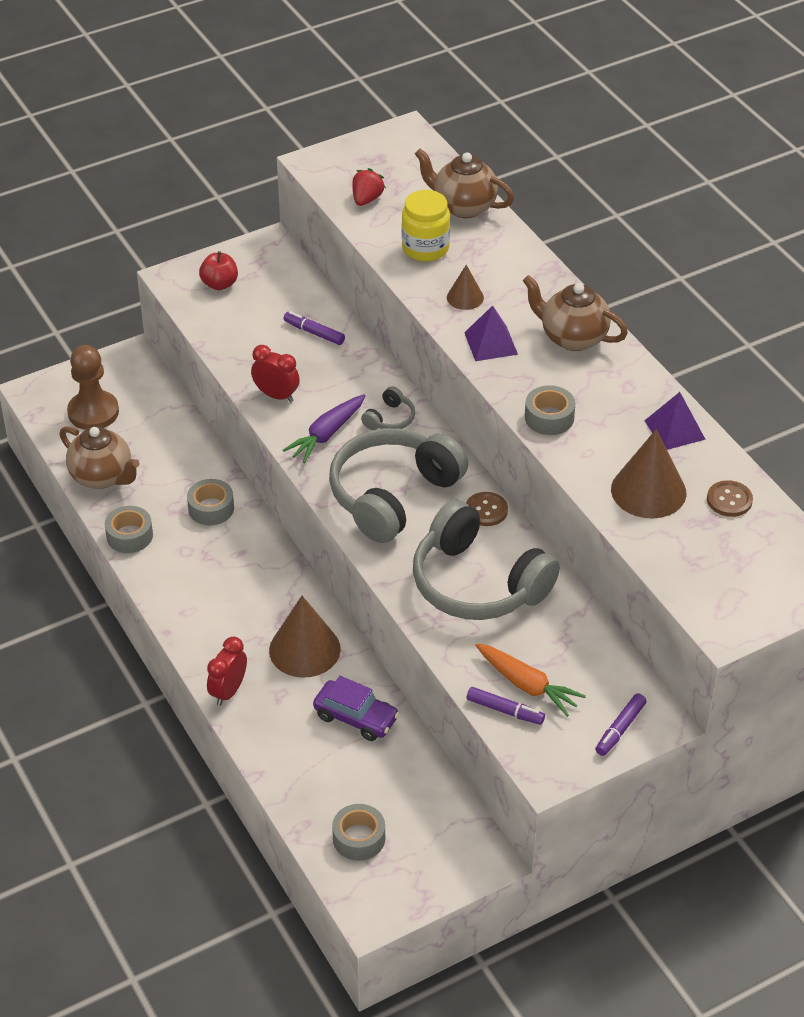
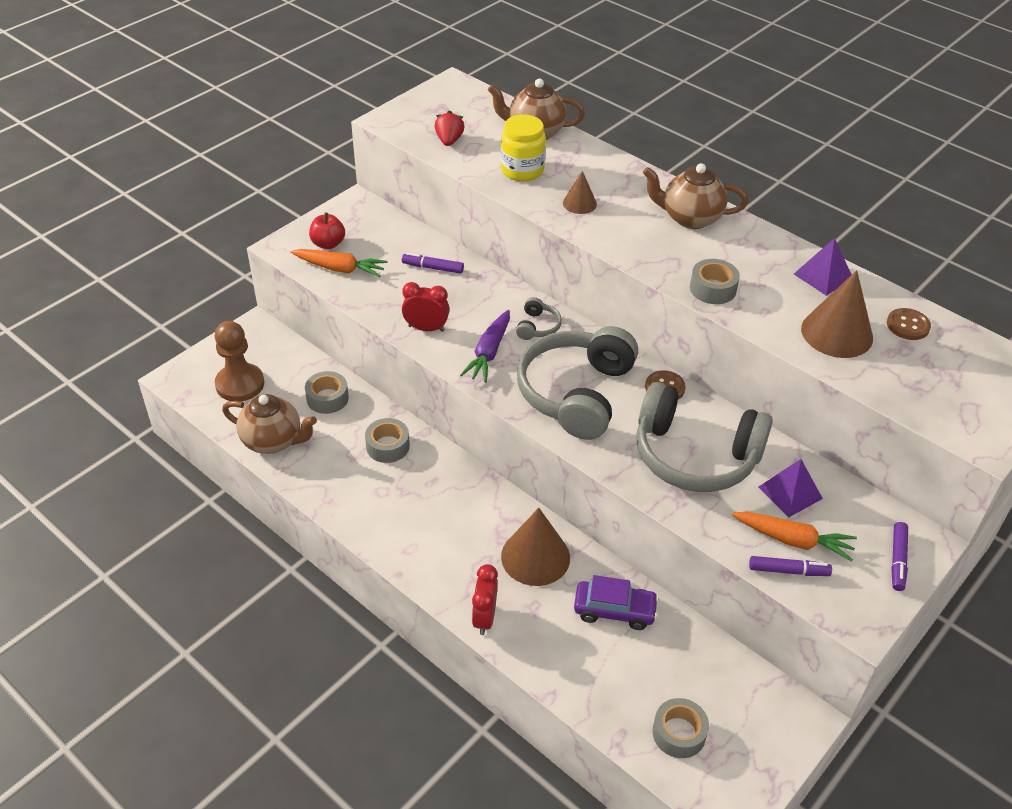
camera: 20 degrees left, 0 degrees up
(129, 536) = (322, 490): grey tape -> grey tape (327, 398)
(219, 313) = (339, 268): none -> orange carrot
(491, 343) = (624, 236): purple pyramid -> purple pyramid (790, 492)

